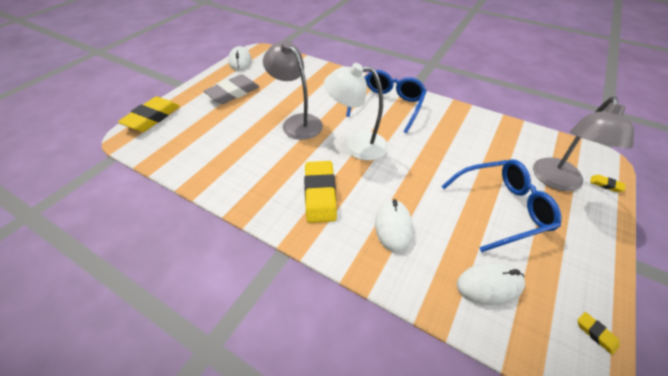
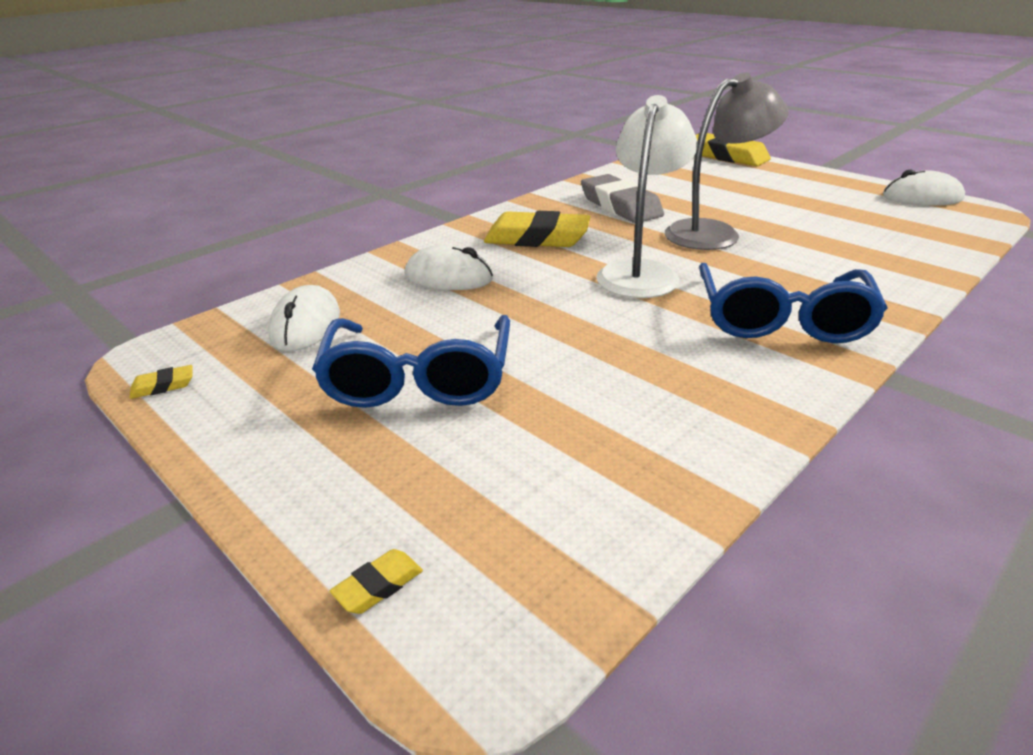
camera: 105 degrees right, 15 degrees down
(233, 93) = (802, 193): grey eraser -> grey eraser (620, 206)
(387, 105) = (782, 320): blue glasses -> blue glasses turned 60 degrees clockwise
(557, 182) = (440, 488): grey lamp -> none

